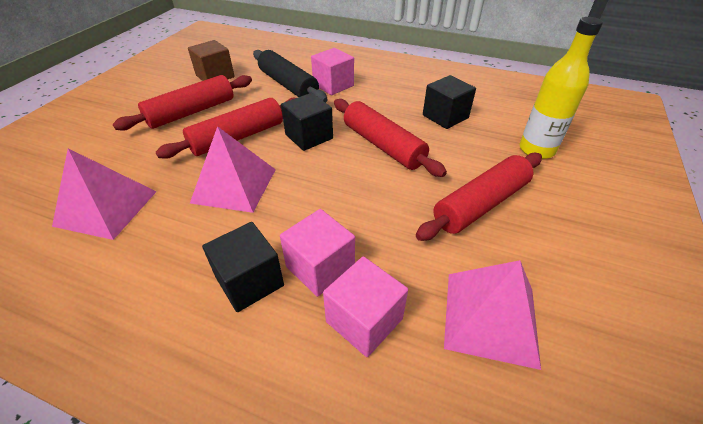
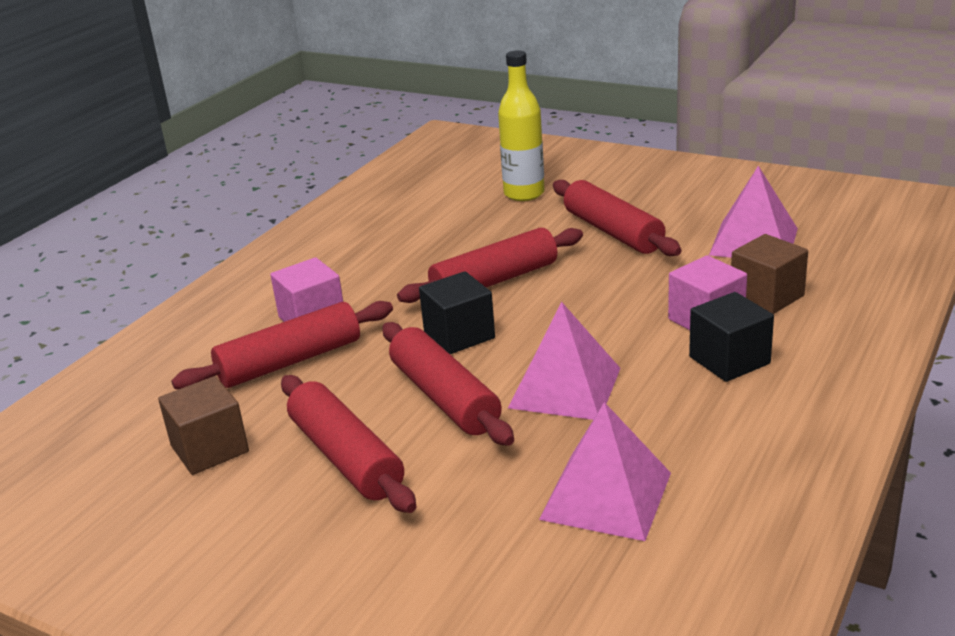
camera: 80 degrees left, 15 degrees down
(288, 85) = (290, 361): black rolling pin -> red rolling pin
(364, 320) = (766, 296): pink cube -> brown cube
(445, 116) = (438, 237): black cube -> none

